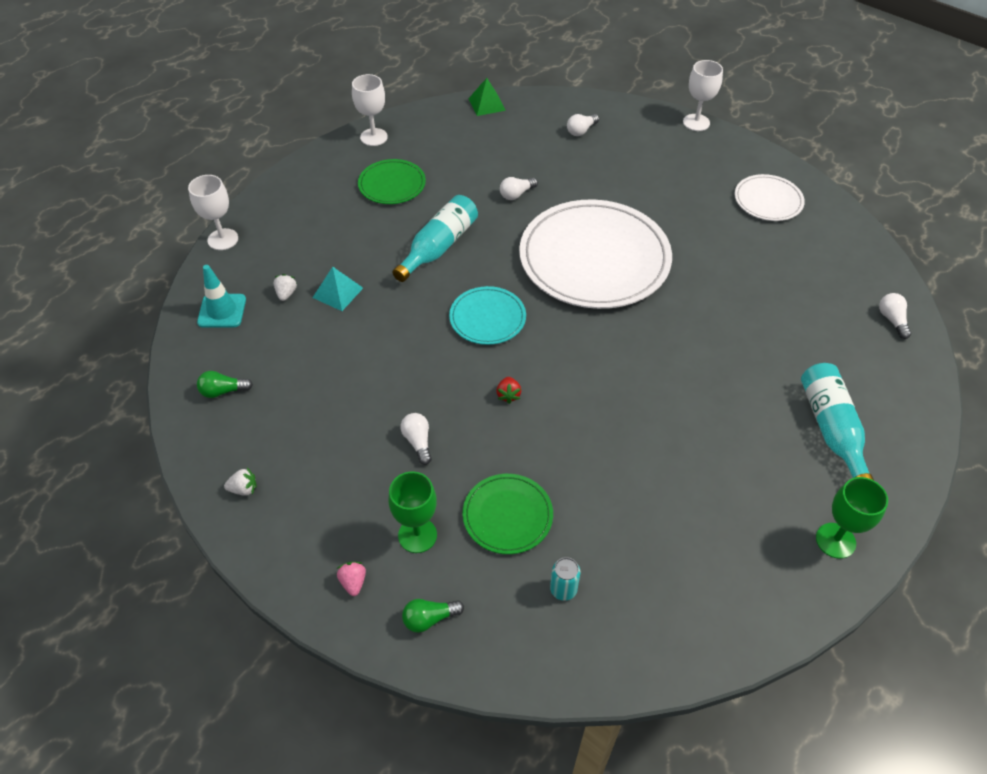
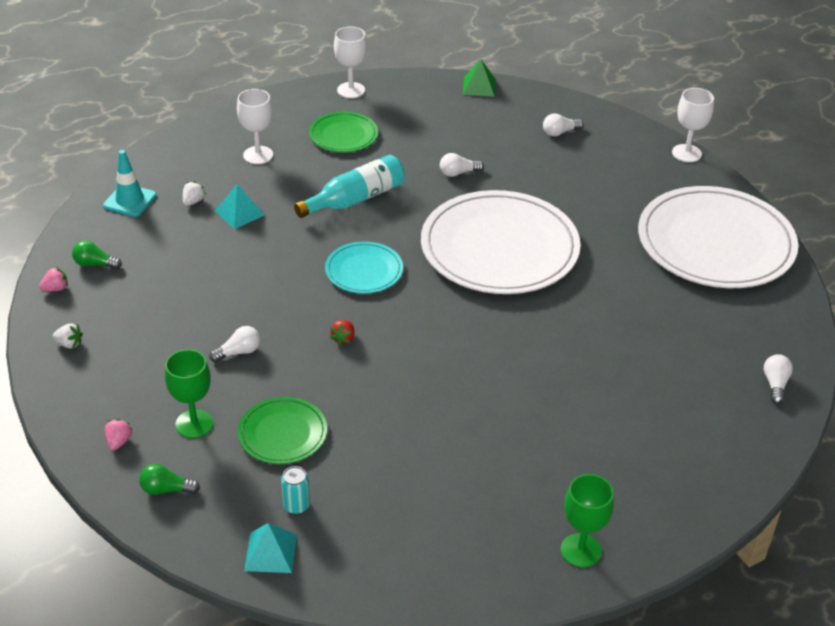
camera: 20 degrees right, 10 degrees down
(197, 431) = (56, 289): none -> pink strawberry
(223, 239) = (163, 143): white goblet -> white goblet (258, 155)
(418, 442) = (239, 352): white light bulb -> white light bulb turned 60 degrees clockwise
(567, 650) = (270, 552): none -> turquoise pyramid
(768, 200) = (715, 243): white plate -> white plate, size x2.08
(831, 429) = (642, 459): turquoise bottle -> none

